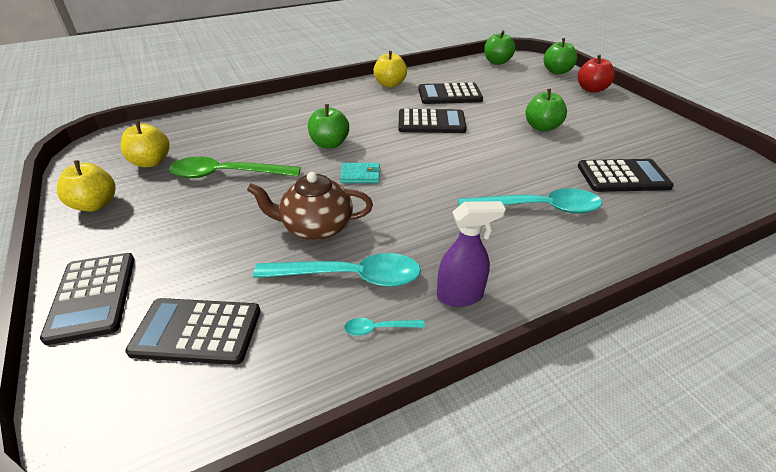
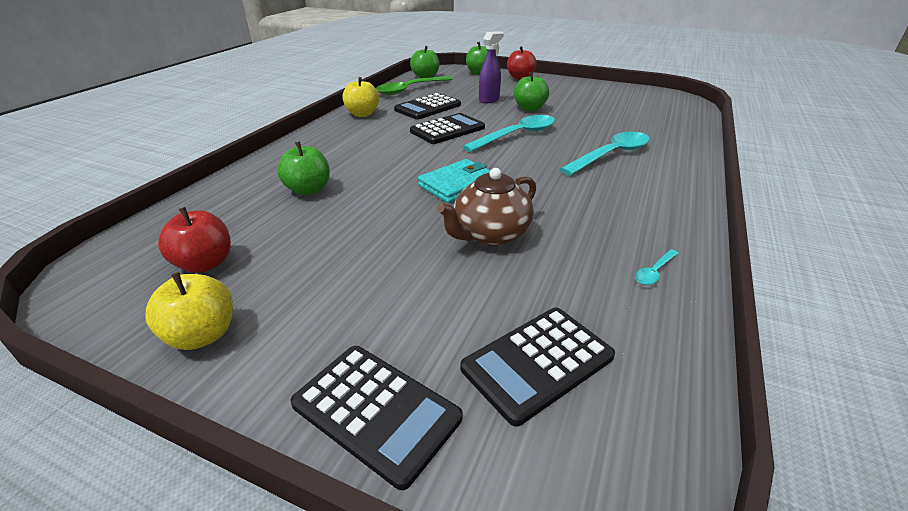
camera: 40 degrees left, 5 degrees down
(151, 162) = (205, 263): yellow apple -> red apple
(226, 174) = (326, 235): green spoon -> green spoon (410, 89)
(329, 144) = (388, 173): green apple -> green apple (308, 190)
(350, 276) = (577, 252): turquoise spoon -> turquoise spoon (517, 135)
(360, 175) = (457, 184): turquoise wallet -> turquoise wallet, size x1.59
(460, 296) = (661, 225): purple spray bottle -> purple spray bottle (489, 100)
(623, 177) = (622, 120): black calculator -> none

